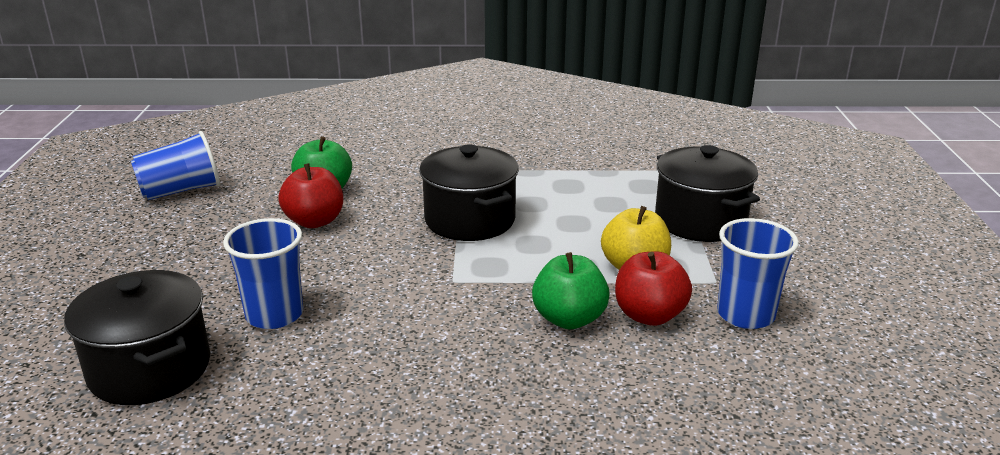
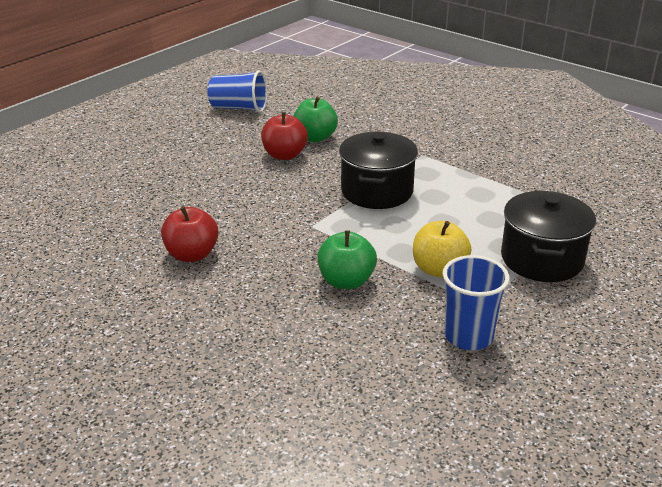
camera: 40 degrees right, 5 degrees up
(150, 369) = (106, 205): black pot -> none
(274, 315) = (194, 202): blue cup -> none
(649, 315) = (400, 304): red apple -> red apple (192, 255)

